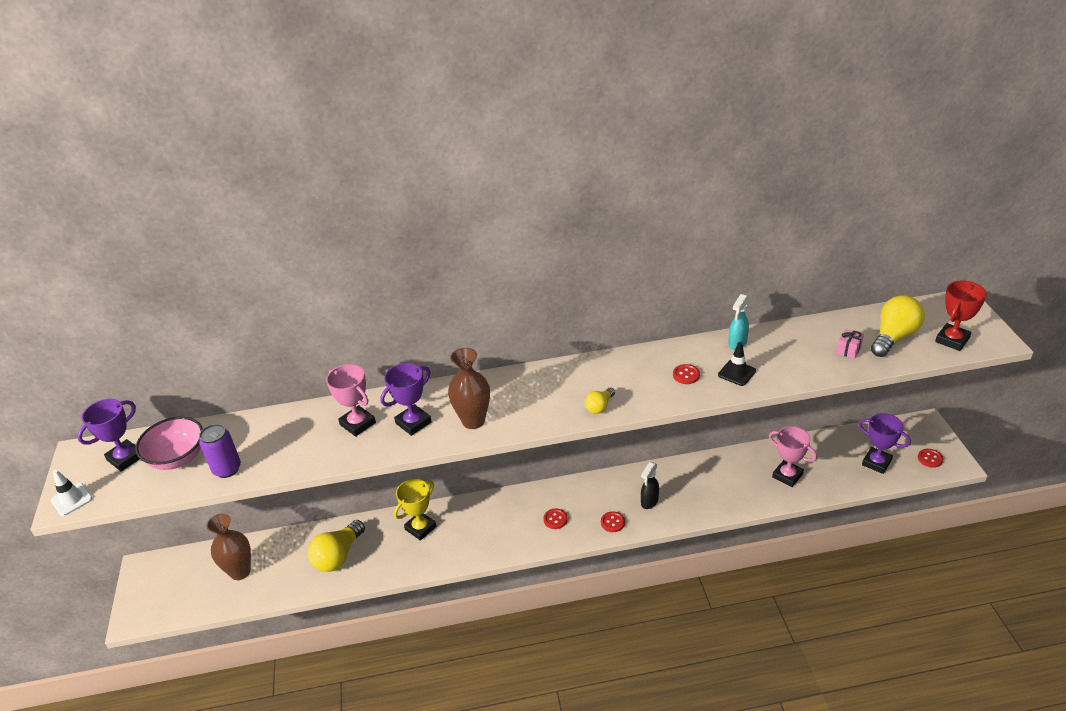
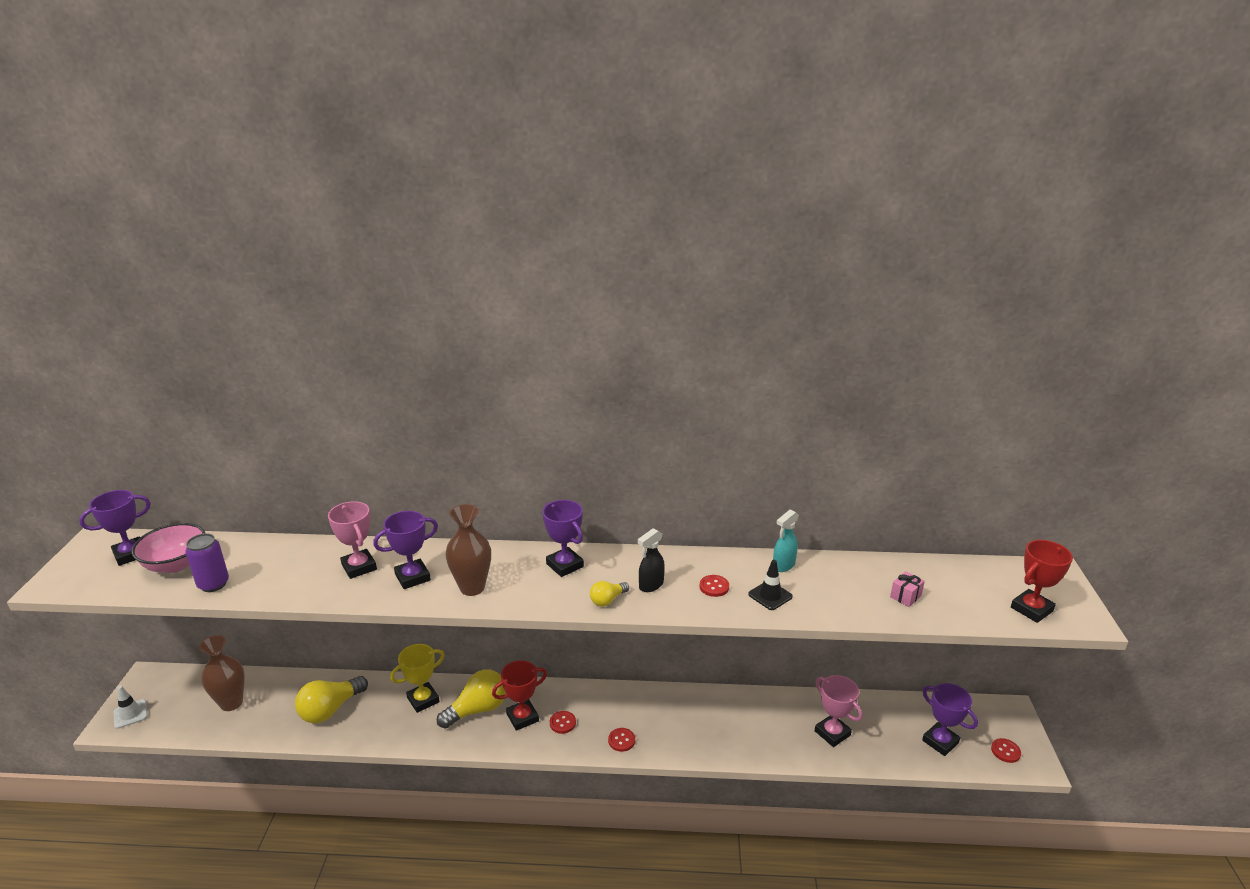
camera: 10 degrees right, 10 degrees down
(71, 499) = (59, 582): white traffic cone -> white traffic cone (130, 714)
(518, 523) = (522, 717): none -> red trophy
(546, 382) = (565, 565): none -> purple trophy
(649, 502) = (669, 727): black spray bottle -> black spray bottle (650, 585)
(893, 337) = (963, 593): yellow light bulb -> yellow light bulb (477, 709)

